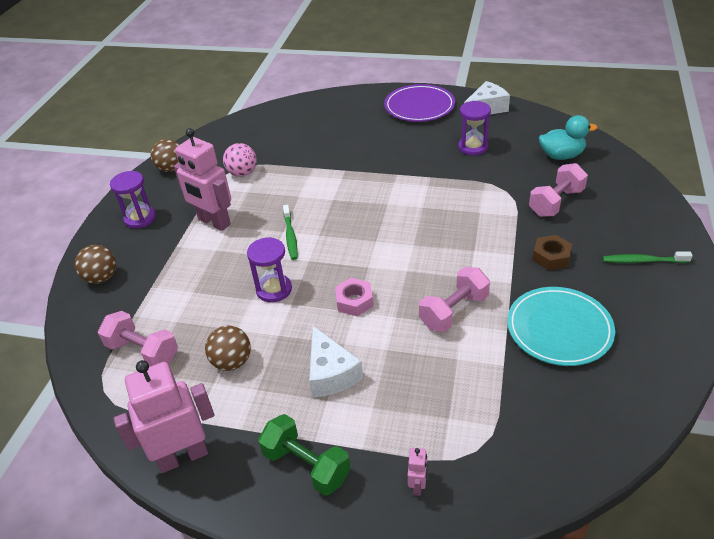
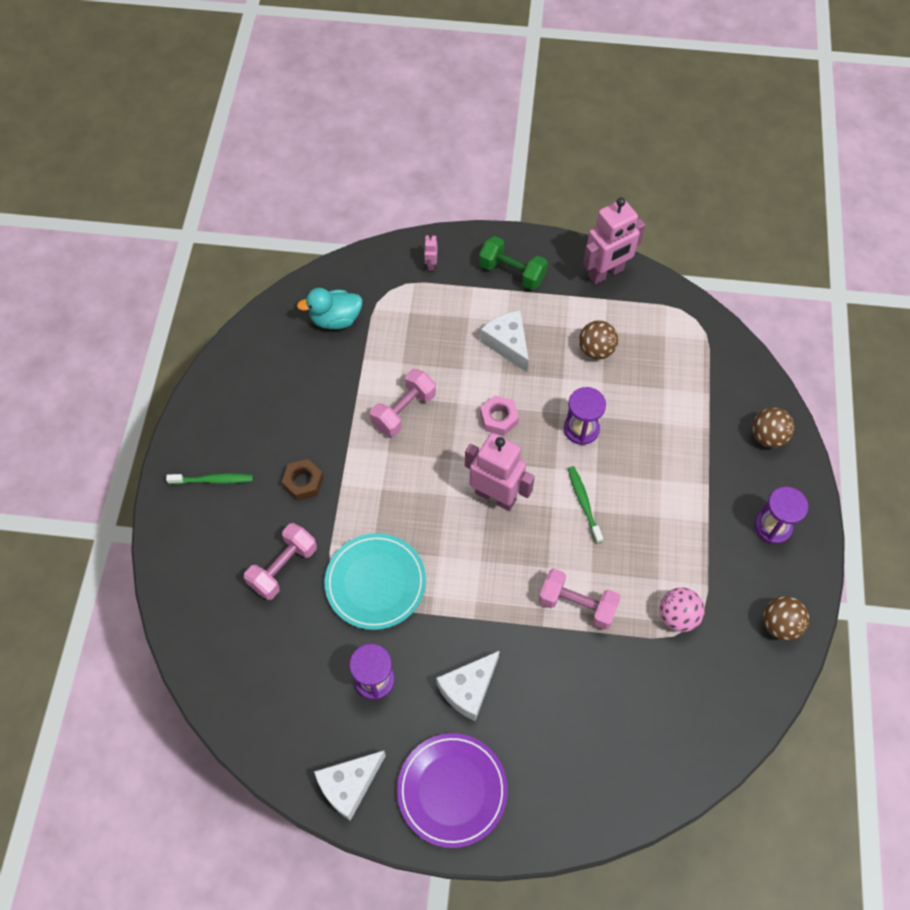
camera: 170 degrees right, 20 degrees up
(143, 351) = (680, 356): pink dumbbell -> pink dumbbell (577, 605)
(214, 222) = (680, 523): pink robot -> pink robot (495, 496)
(404, 143) = (468, 689): none -> white cheese
(559, 329) = (311, 396): turquoise plate -> turquoise plate (375, 583)
(561, 156) = (260, 662): turquoise duck -> turquoise duck (335, 319)

